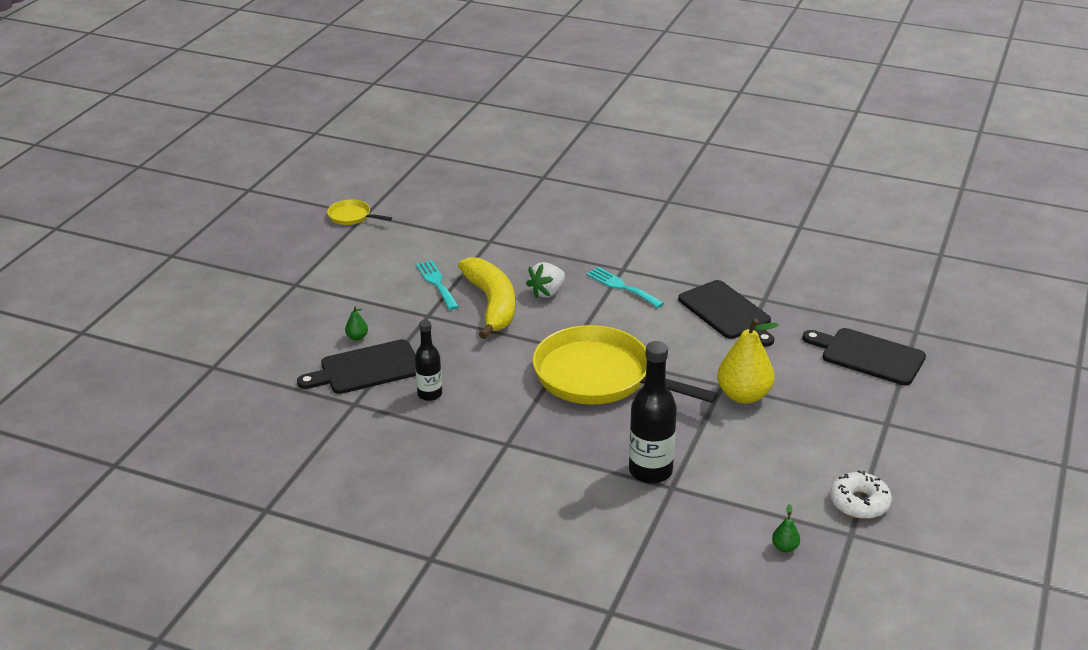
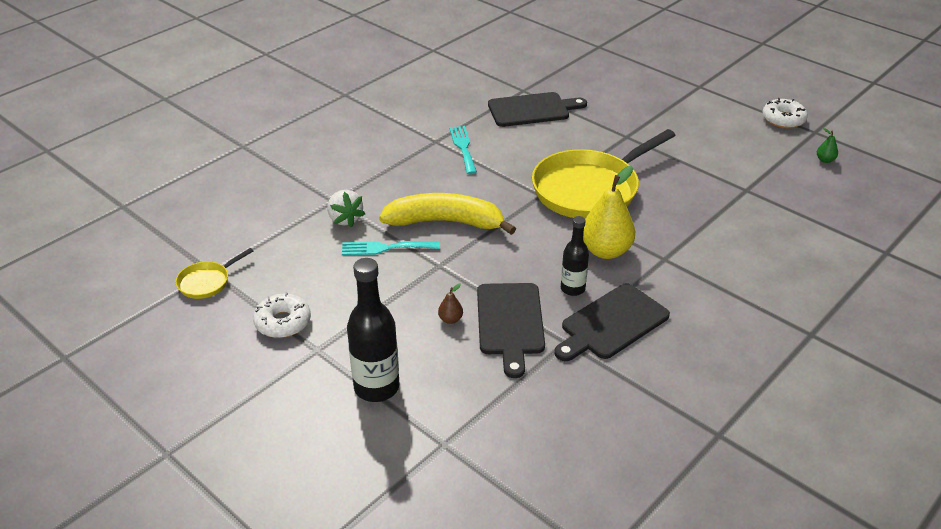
camera: 70 degrees left, 5 degrees up
(320, 261) = (283, 322): none -> white donut
(357, 337) = (450, 319): green pear -> brown pear
(547, 292) = (446, 187): white strawberry -> white strawberry (345, 219)
(622, 286) = (463, 147): turquoise fork -> turquoise fork turned 105 degrees clockwise
(650, 471) = (724, 194): black bottle -> black bottle (376, 387)
(743, 395) = (645, 131): yellow pear -> yellow pear (605, 251)
(868, 356) = (619, 70): black cutting board -> black cutting board (611, 323)

